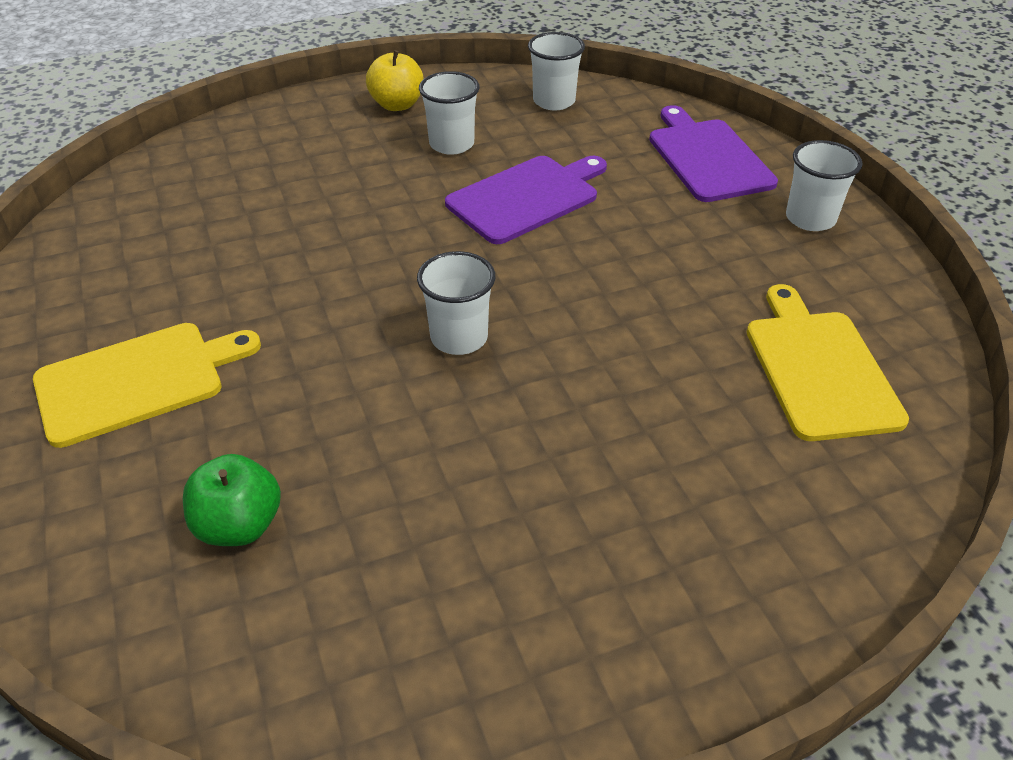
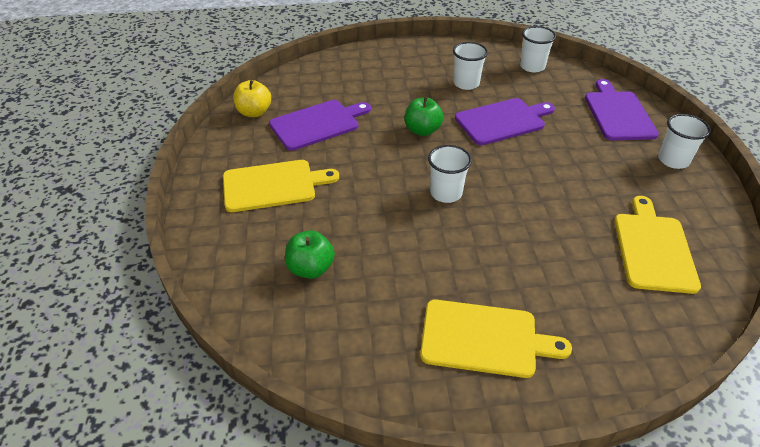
camera: 15 degrees right, 0 degrees up
(202, 254) = (317, 124): none -> purple cutting board
(394, 235) = (422, 130): none -> green apple
(397, 105) = (440, 56): yellow apple -> yellow apple (254, 112)
(585, 587) = (484, 339): none -> yellow cutting board

